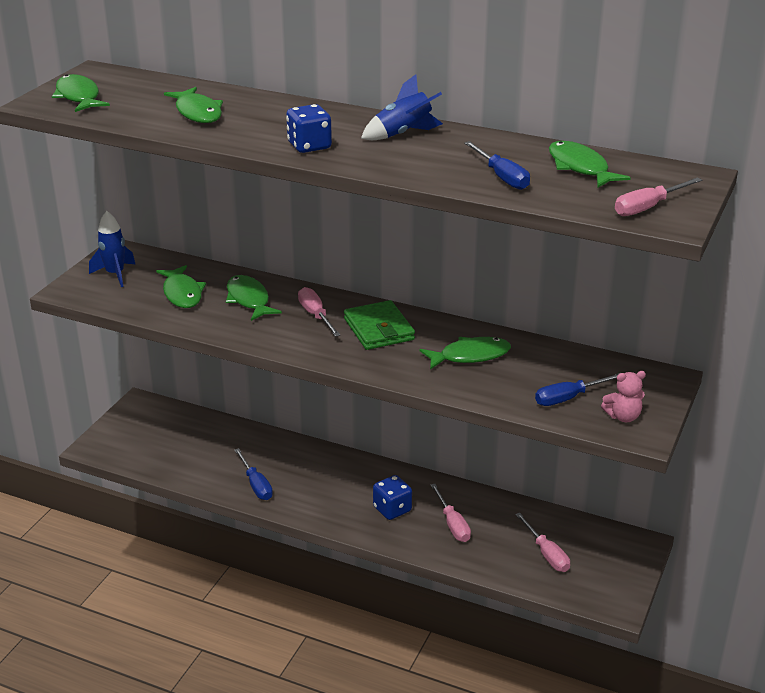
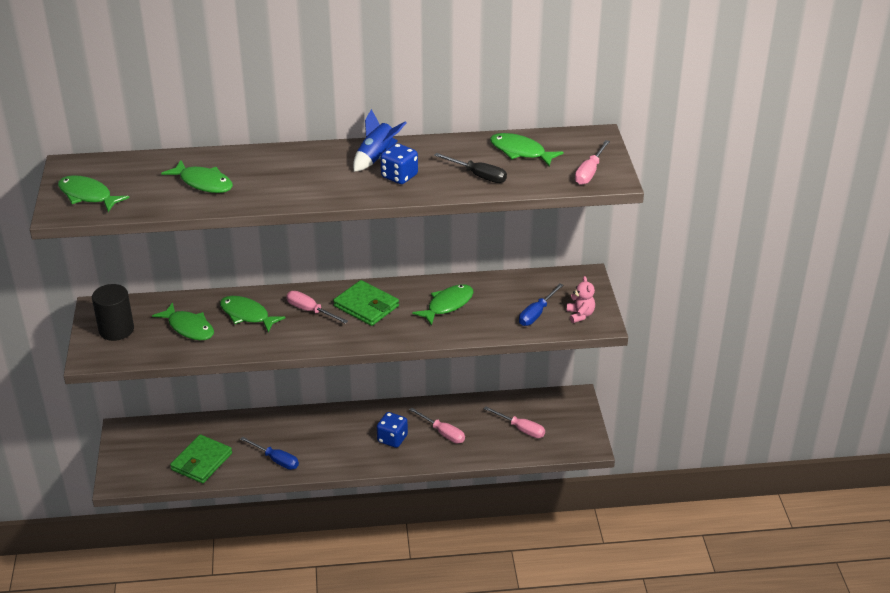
camera: 30 degrees left, 5 degrees up
(115, 274) = (116, 330): blue rocket -> black cylinder
(184, 459) = (201, 461): none -> green wallet
(309, 146) = (321, 189): blue dice -> blue dice (399, 176)
(502, 177) = (478, 176): blue screwdriver -> black screwdriver
(623, 417) = (580, 315): pink teddy bear -> pink teddy bear turned 60 degrees counterclockwise

